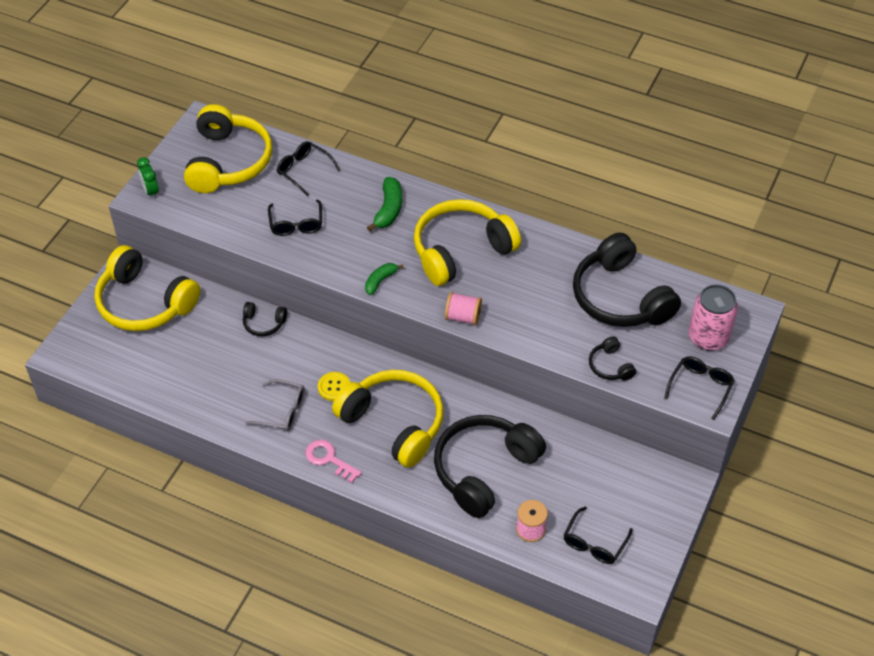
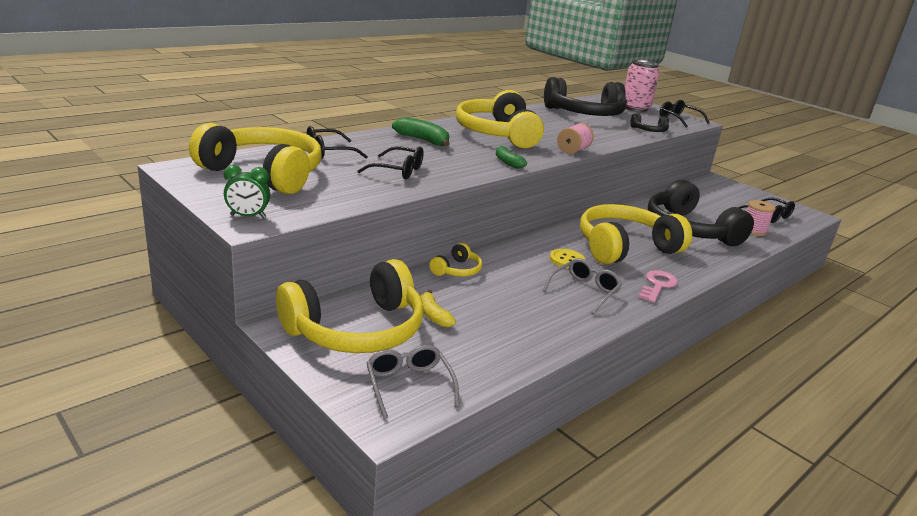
camera: 70 degrees left, 25 degrees down
(98, 351) = (409, 385): none -> grey glasses
(186, 334) = (433, 315): none -> yellow banana
(263, 323) = (457, 270): black headphones -> yellow headphones
(329, 459) = (657, 285): pink key -> pink key turned 150 degrees clockwise

